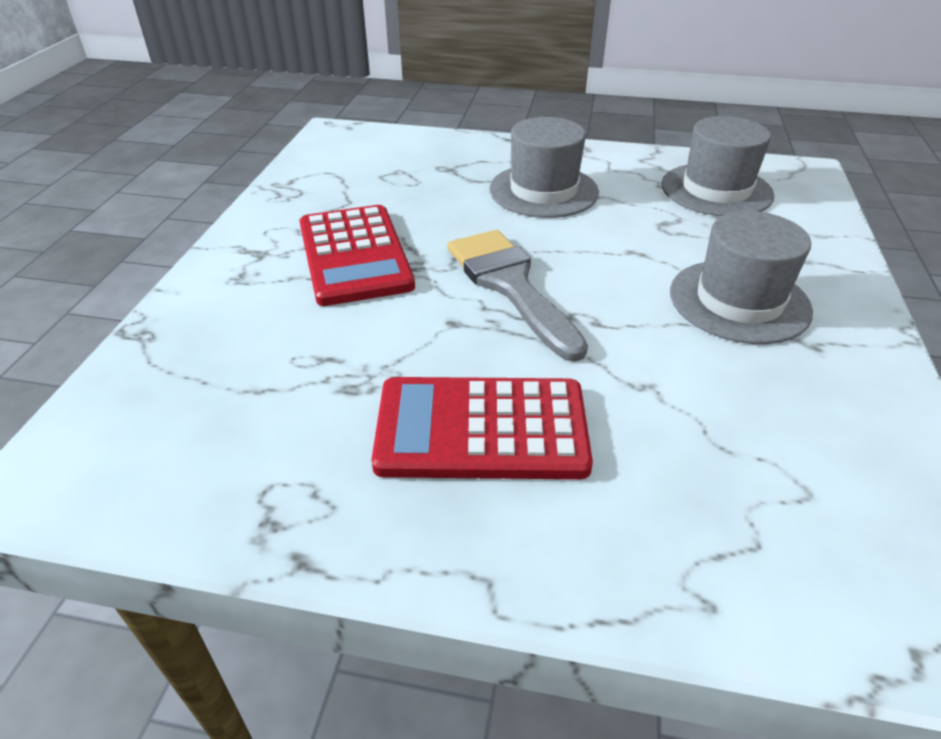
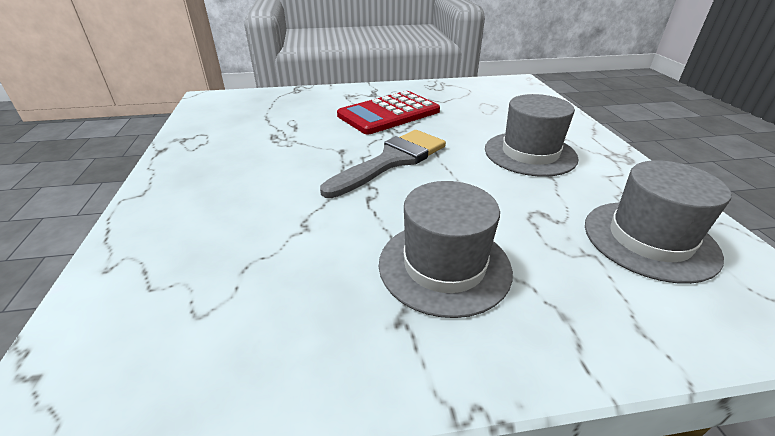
camera: 70 degrees right, 5 degrees down
(481, 429) = (249, 174): red calculator -> none

